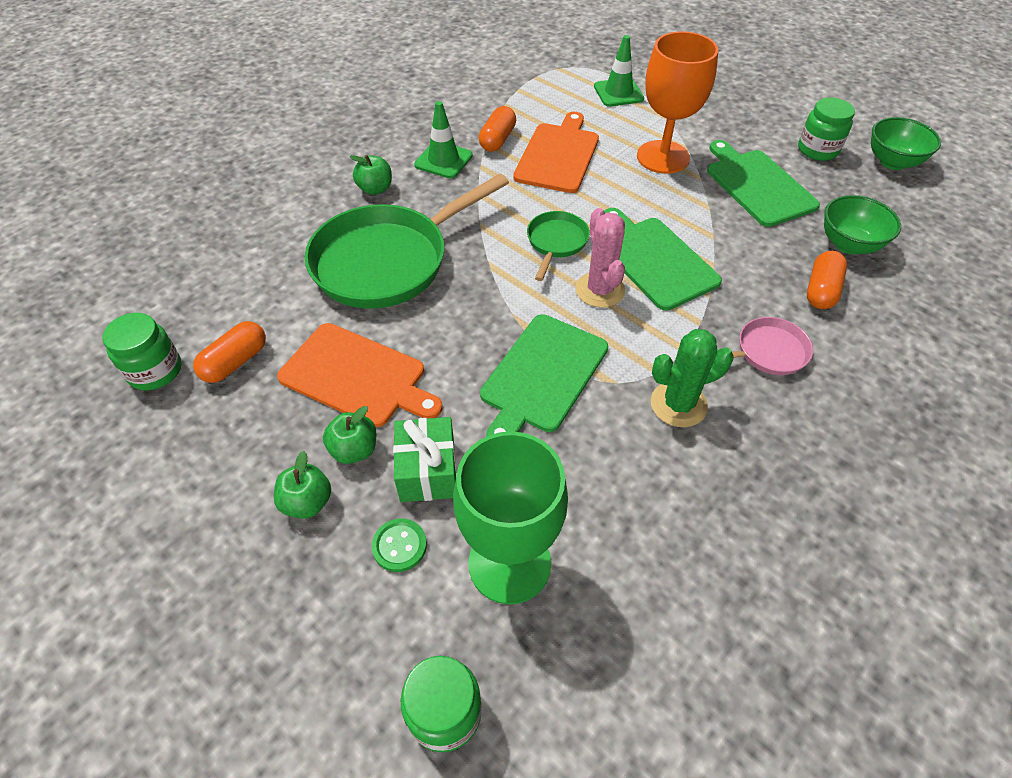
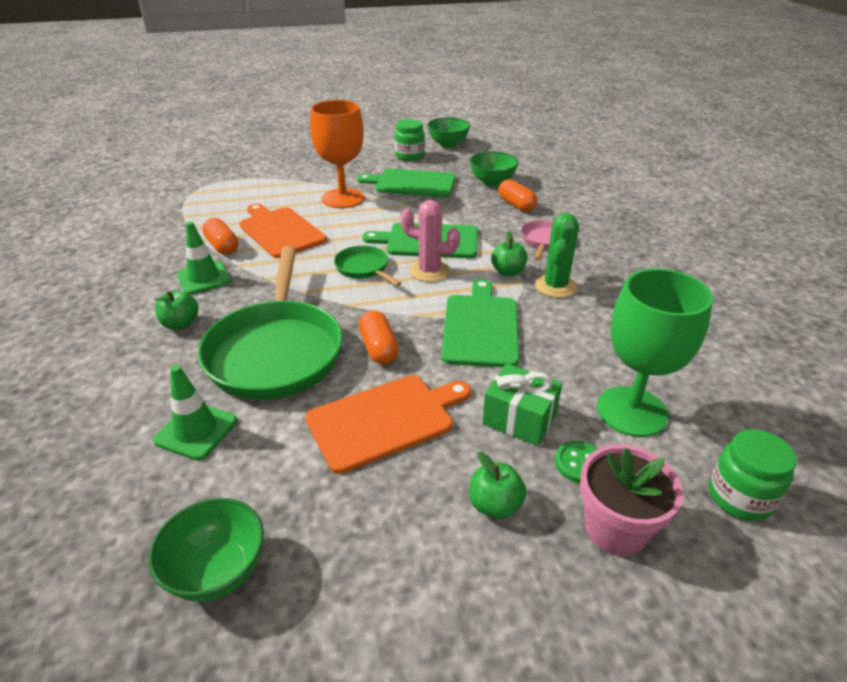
camera: 55 degrees left, 15 degrees down
(155, 371) = (218, 571): green jar -> green bowl
(235, 362) = (279, 497): orange capsule -> orange capsule (378, 348)
(333, 608) = (615, 529): none -> pink flower pot
(354, 450) = (463, 452): green apple -> green apple (508, 272)
(542, 376) = (480, 327): green cutting board -> green cutting board turned 150 degrees counterclockwise
(618, 93) = (257, 185): green traffic cone -> green traffic cone (196, 431)

